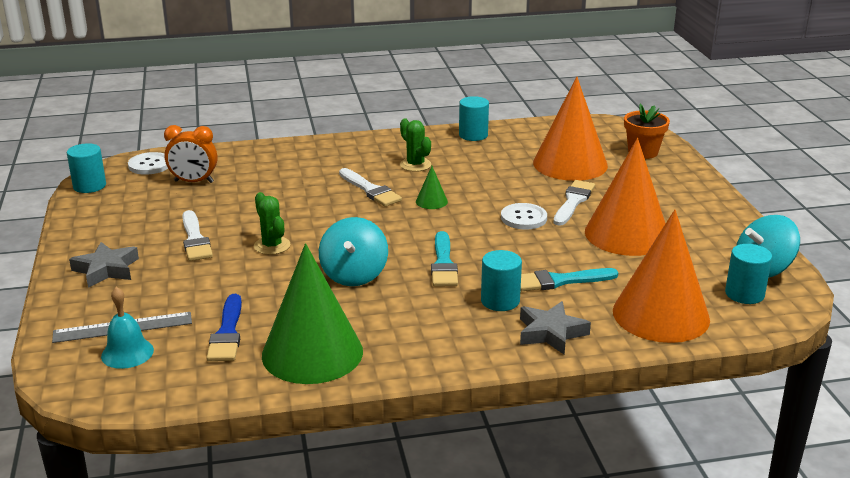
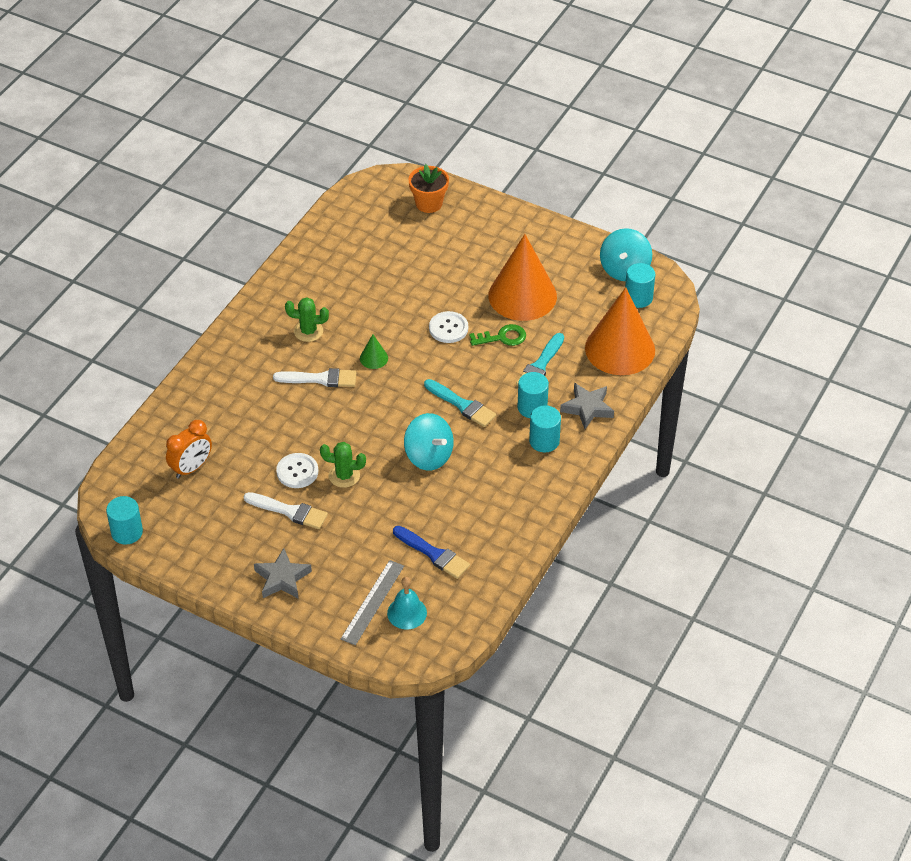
camera: 50 degrees left, 20 degrees up
(150, 165) = (128, 480): white button -> white button (297, 472)
(312, 353) = (497, 526): green cone -> none
(473, 135) = (297, 269): turquoise cylinder -> turquoise cylinder (544, 441)
(559, 247) = (502, 337): none -> green key
(570, 164) = (402, 252): orange cone -> none
(573, 202) = (455, 289): white brush -> none

